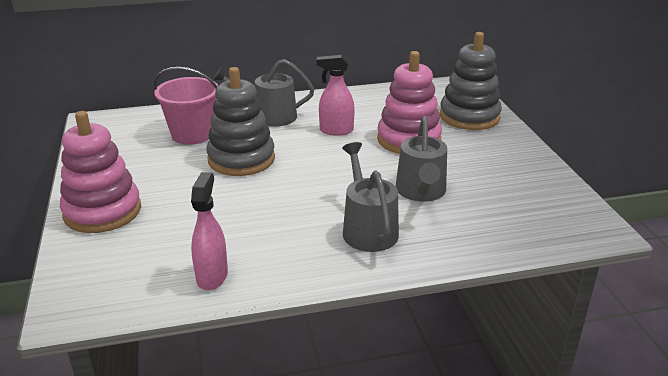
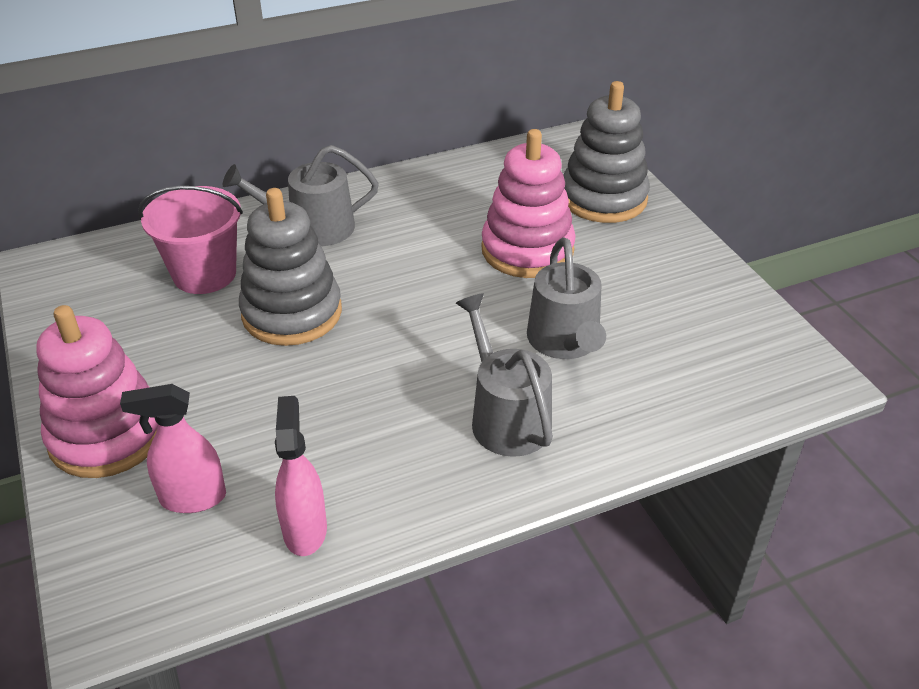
camera: 10 degrees left, 10 degrees up
(336, 131) = (418, 244): pink spray bottle -> pink spray bottle (192, 498)

